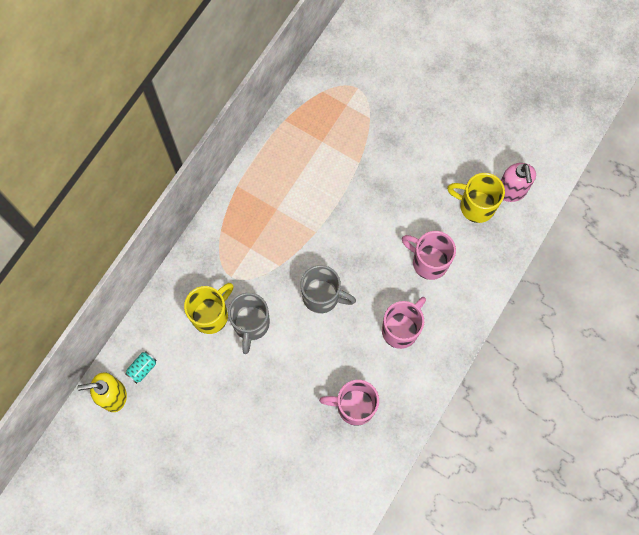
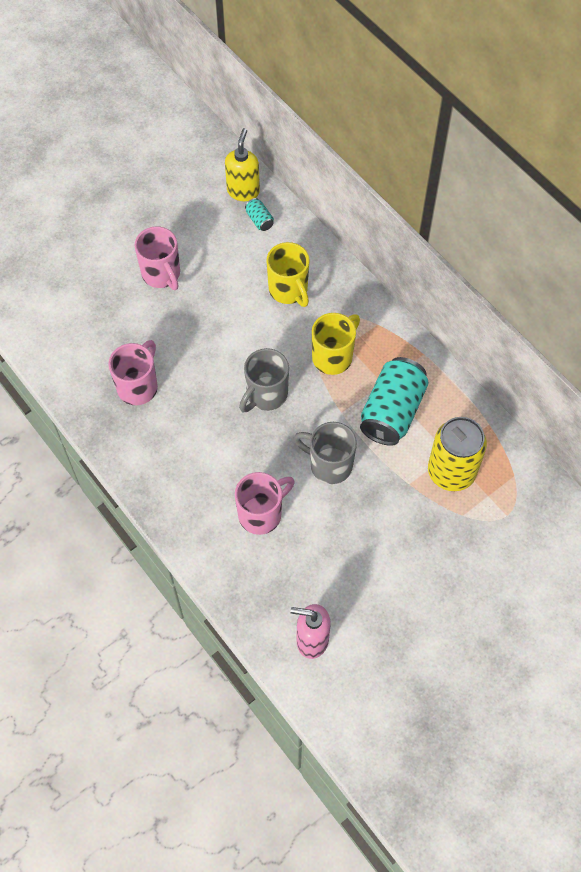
camera: 110 degrees right, 10 degrees down
(251, 325) = (263, 321): grey mug -> grey mug (329, 464)
(300, 193) = (392, 412): none -> turquoise can
(337, 135) = (451, 472): none -> yellow can
(401, 329) = (198, 458): pink mug -> pink mug (162, 274)
(475, 206) = (309, 591): yellow mug -> yellow mug (333, 356)

